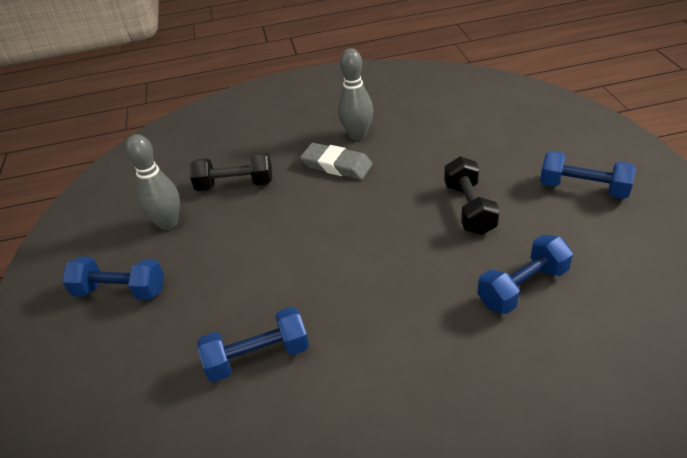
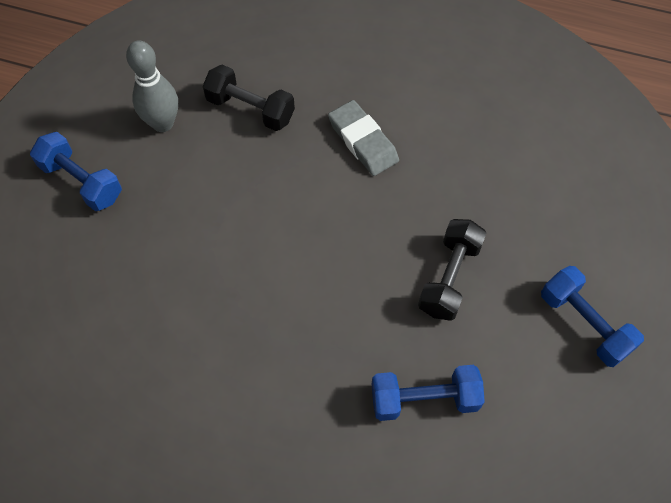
camera: 25 degrees right, 20 degrees up
(258, 356) = (151, 324): blue dumbbell -> none
(357, 135) = (413, 110): grey bowling pin -> none

